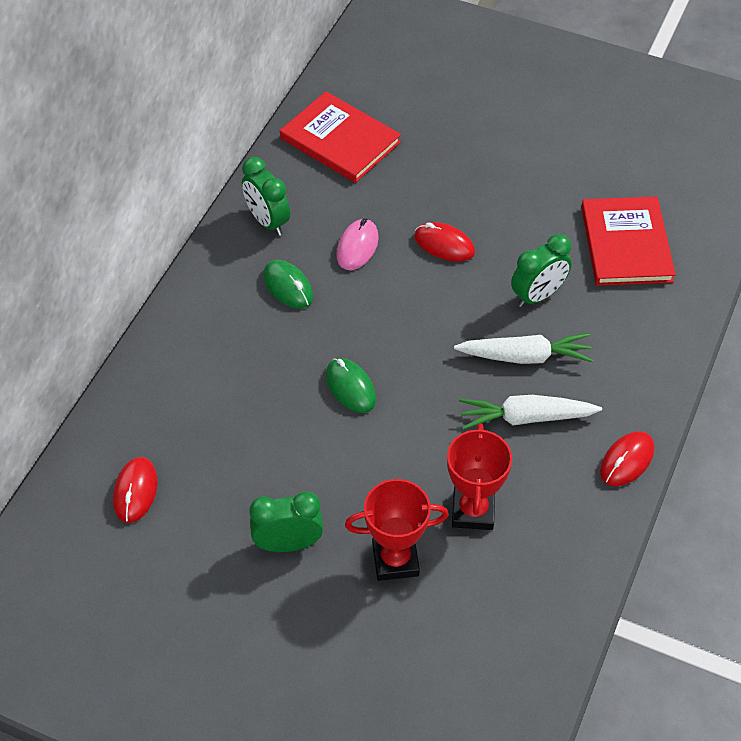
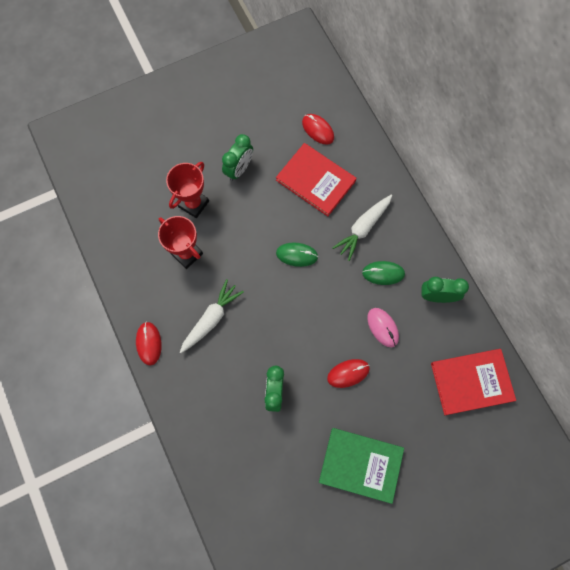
camera: 130 degrees right, 20 degrees up
(525, 356) = (244, 350): white carrot -> white carrot (363, 228)
(527, 176) = (361, 465): none -> green book
(626, 244) = (268, 473): red book -> red book (315, 181)

